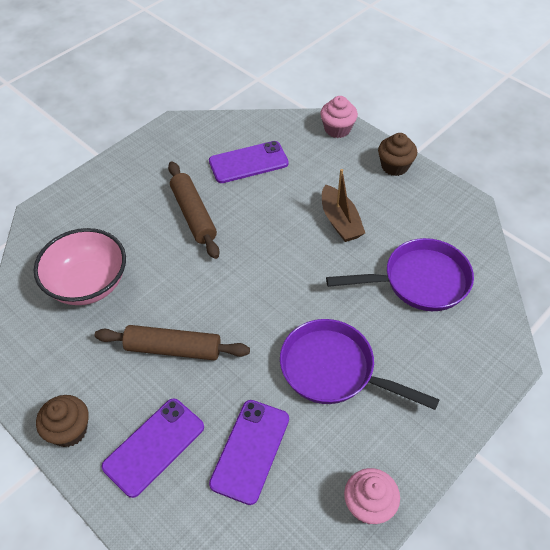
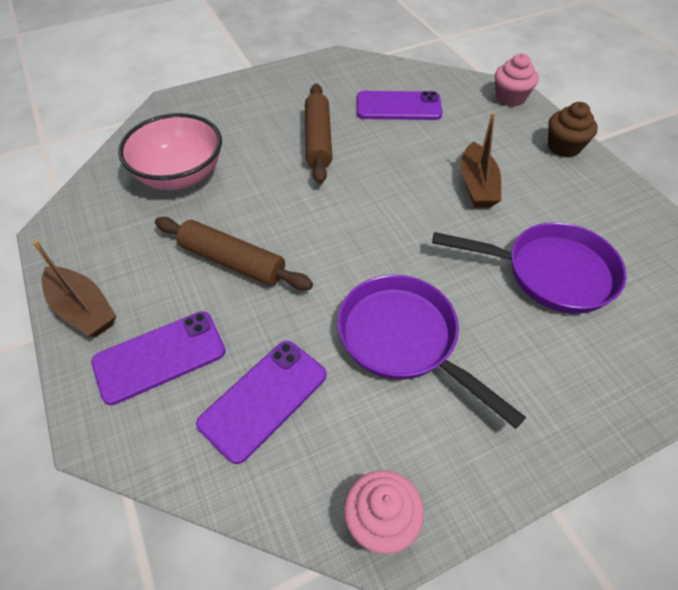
camera: 20 degrees right, 0 degrees up
(69, 430) = (83, 310): brown cupcake -> brown boat

